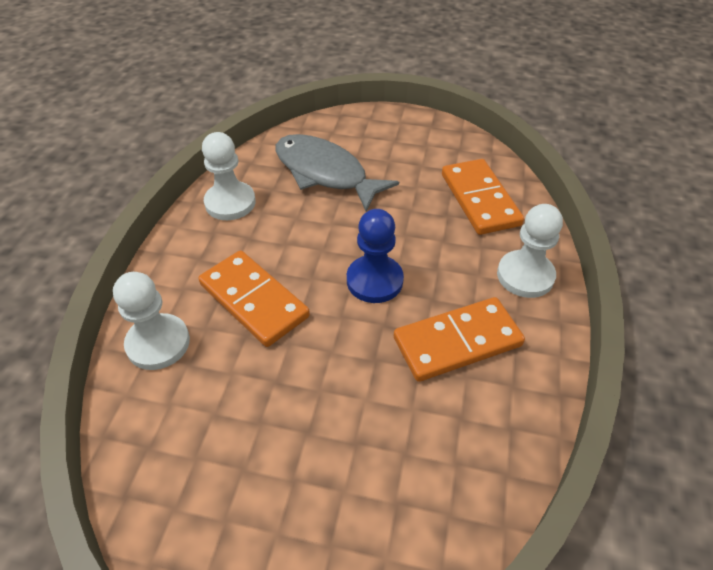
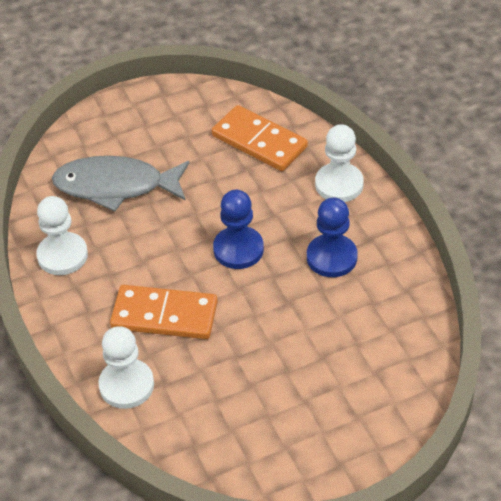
camera: 35 degrees left, 0 degrees up
(457, 342) = (331, 257): orange domino -> blue pawn

